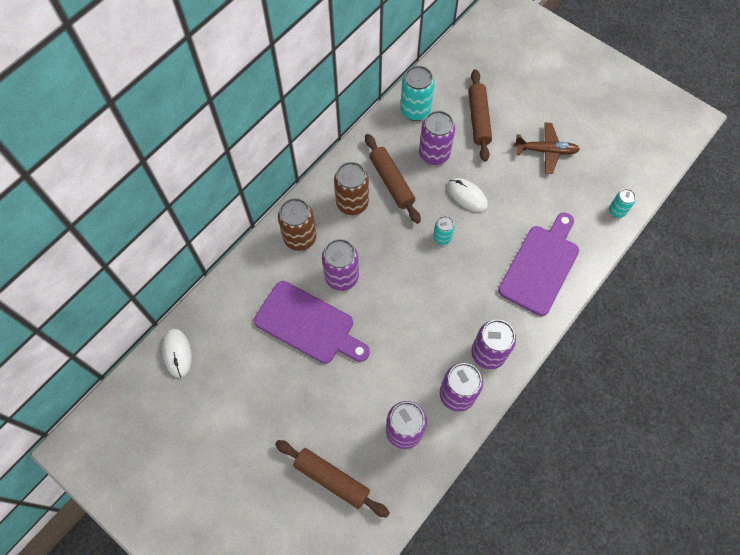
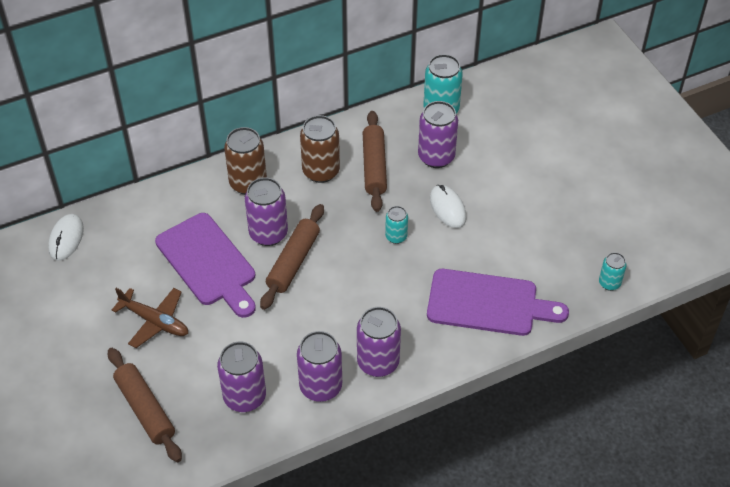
camera: 25 degrees right, 15 degrees down
(478, 119) = (505, 141): brown rolling pin -> brown rolling pin (293, 262)
(540, 266) = (487, 303): purple cutting board -> purple cutting board turned 45 degrees clockwise
(546, 151) = (563, 197): brown plane -> brown plane (155, 321)

